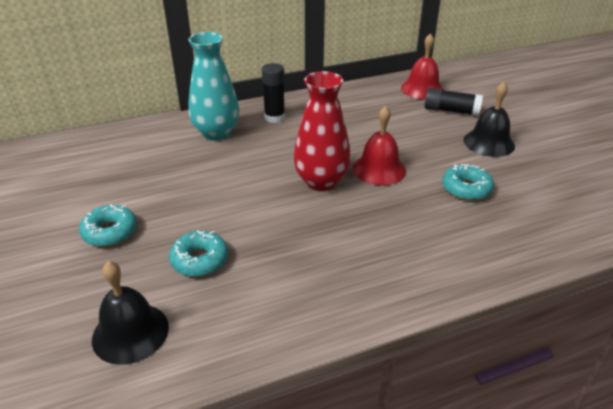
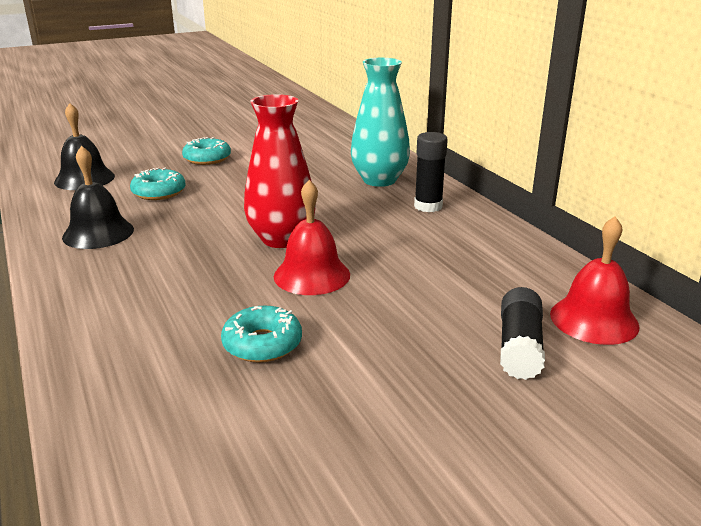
camera: 85 degrees right, 10 degrees down
(489, 142) = (411, 382): black bell -> black bell (98, 233)

